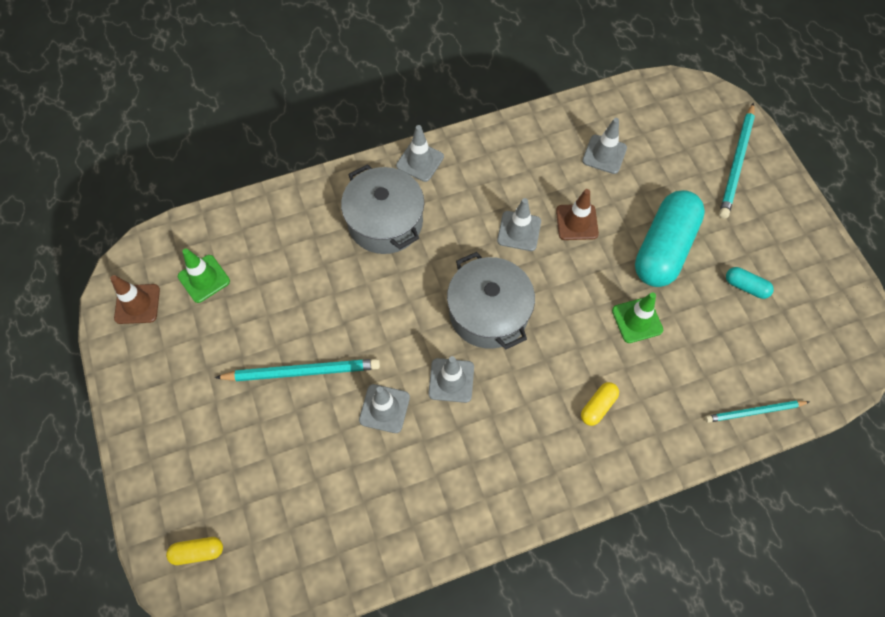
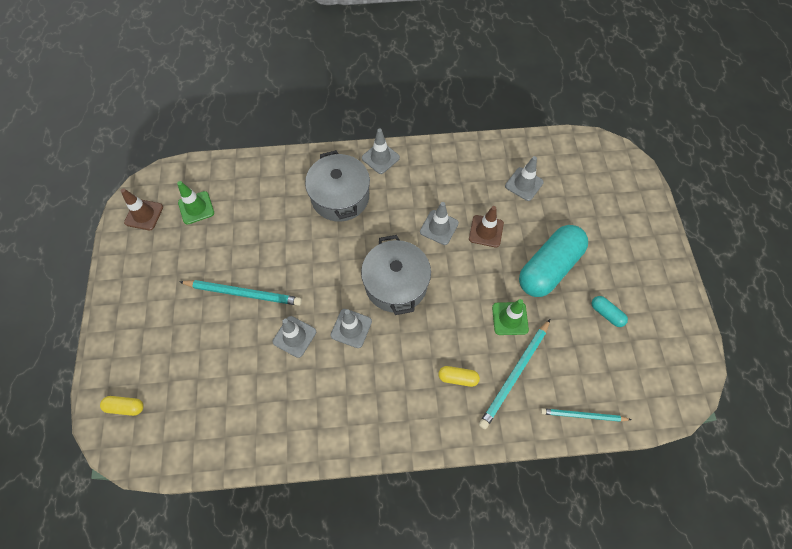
camera: 15 degrees right, 0 degrees up
(598, 406) = (458, 378): yellow capsule -> yellow capsule turned 45 degrees clockwise
(736, 163) = (628, 214): turquoise pencil -> turquoise pencil (515, 374)

